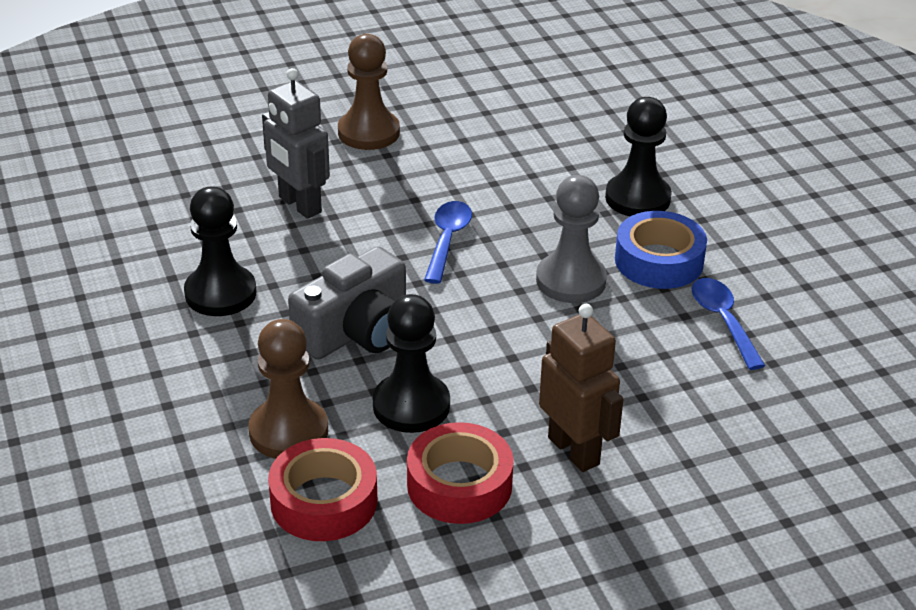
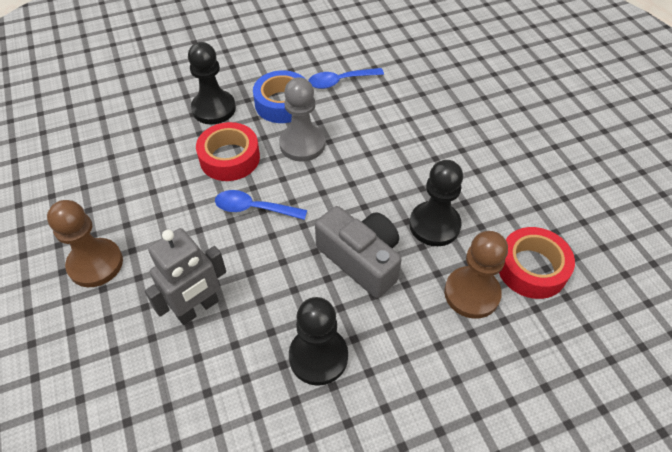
camera: 90 degrees left, 15 degrees up
(459, 484) = (500, 200): red tape -> red tape (229, 158)
(574, 450) = (460, 148): brown robot -> none

